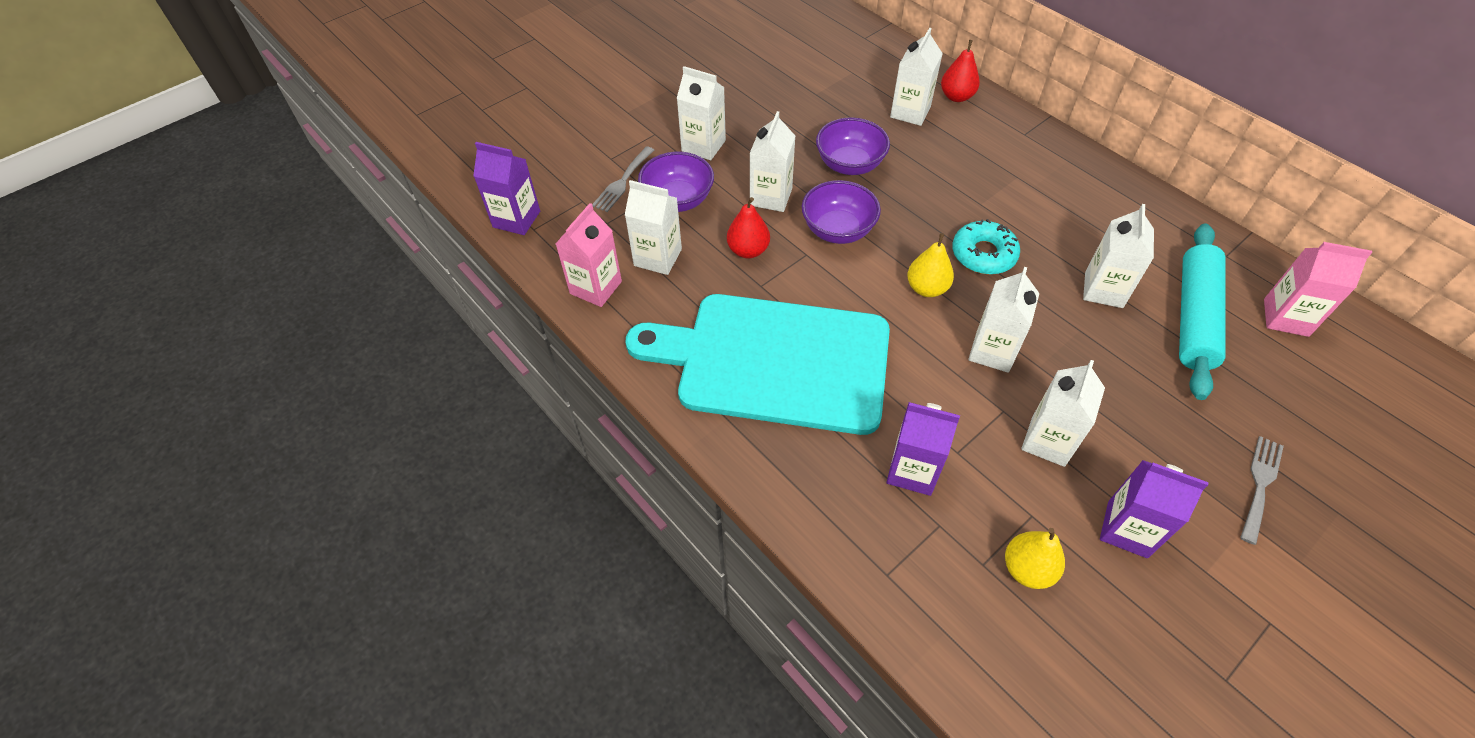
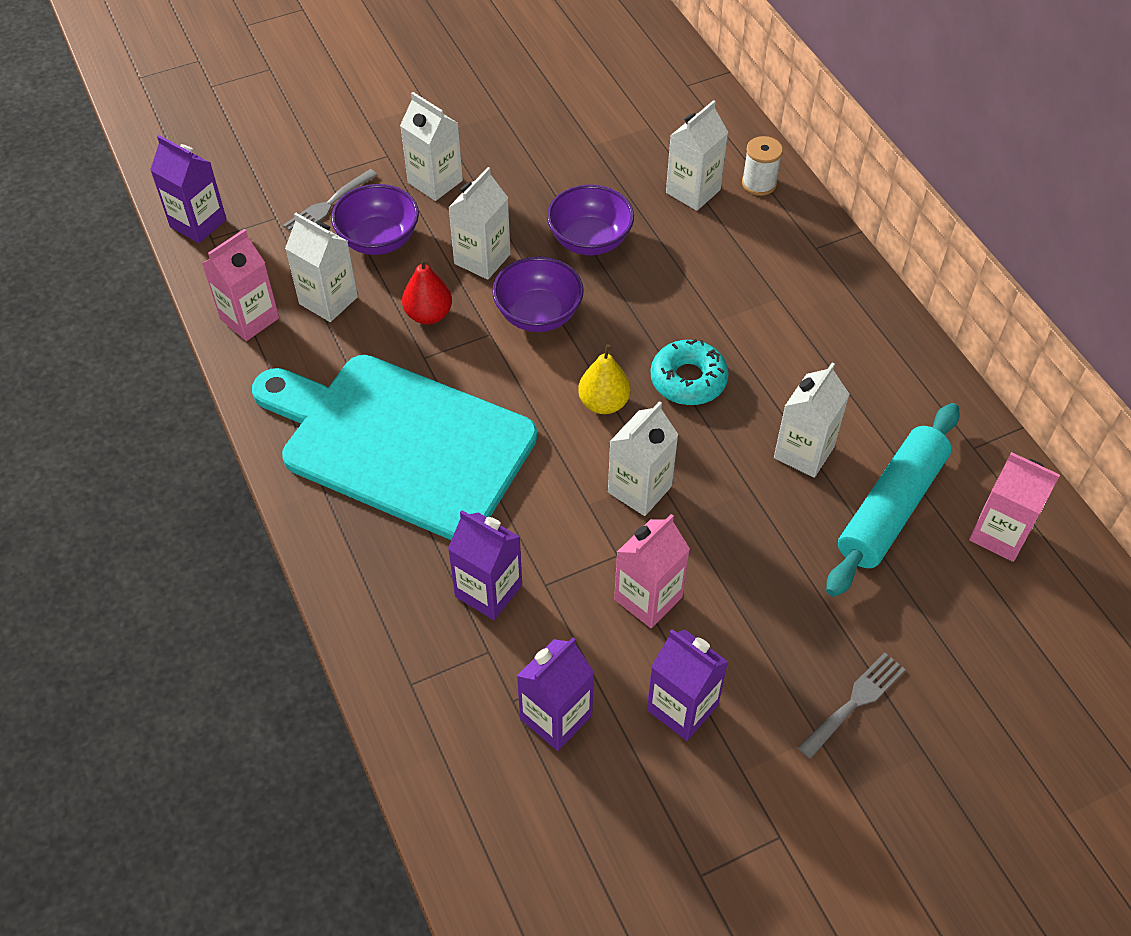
camera: 15 degrees right, 0 degrees up
(956, 97) = (759, 183): red pear -> white spool
(1027, 569) = (556, 717): yellow pear -> purple carton
(1048, 441) = (648, 598): white carton -> pink carton

